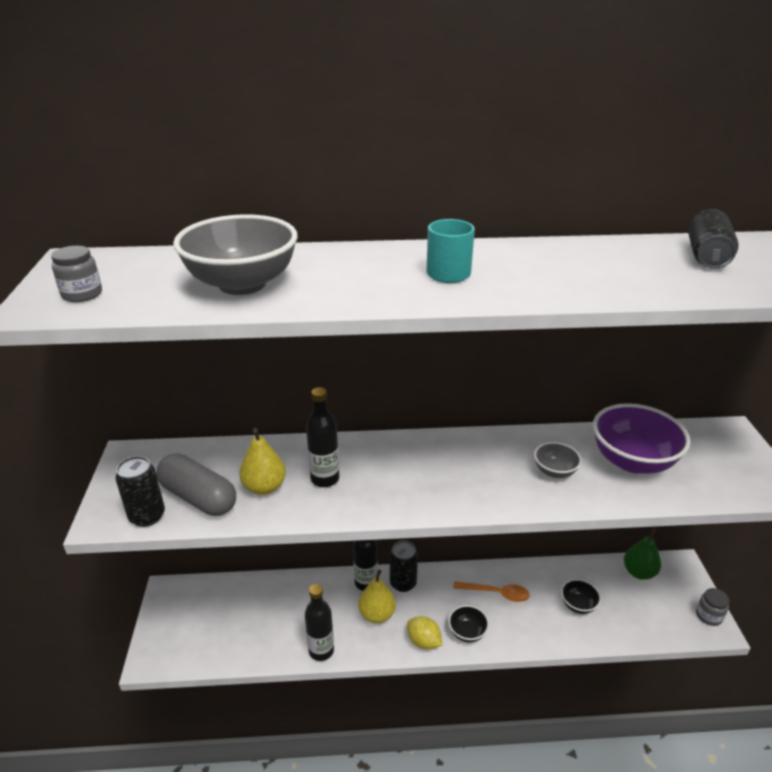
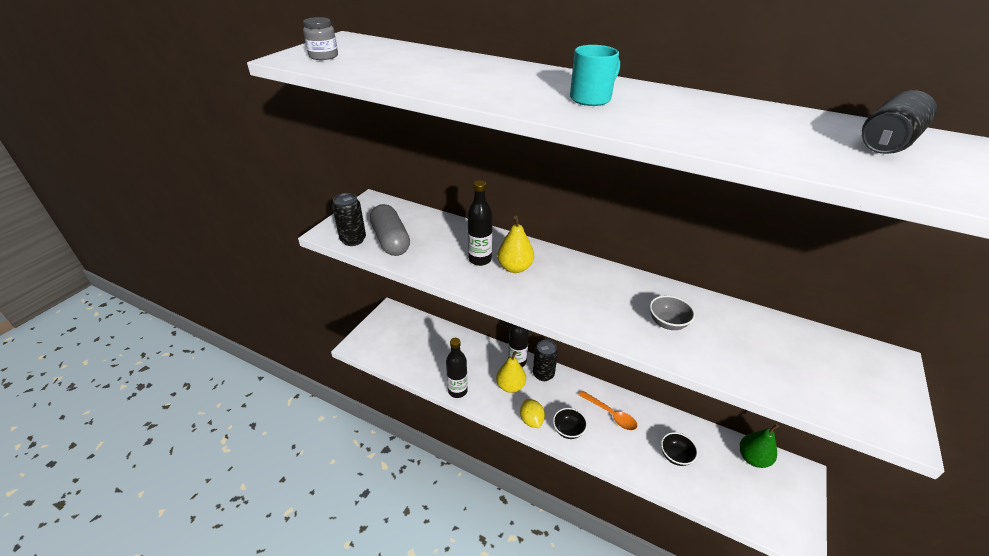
camera: 30 degrees right, 5 degrees up
(242, 284) = (426, 72): grey bowl -> none
(264, 487) = (436, 250): yellow pear -> yellow pear (515, 268)
(632, 461) = (752, 343): purple bowl -> none
(708, 616) = (800, 526): grey jar -> none

